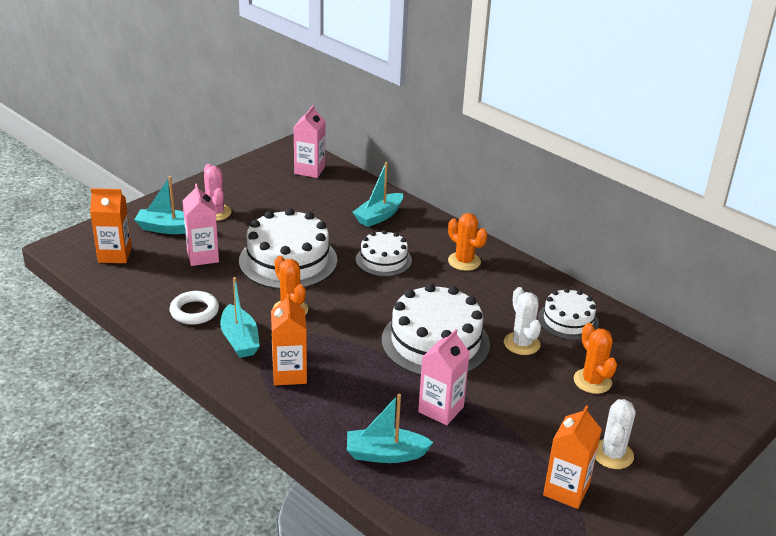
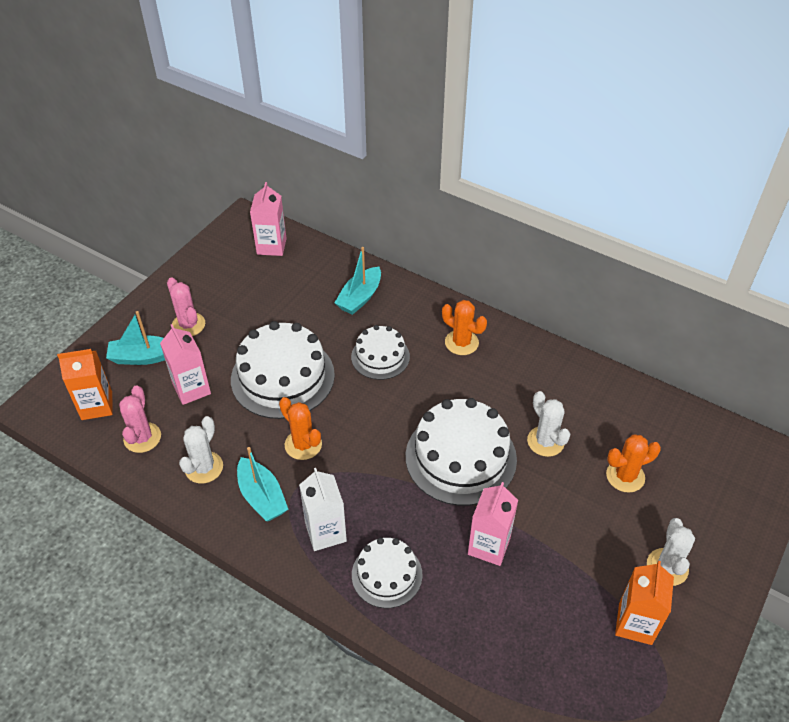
camera: 10 degrees left, 15 degrees up
(147, 282) = (142, 438): none -> pink cactus
(194, 311) = (204, 467): white ring -> white cactus
(289, 374) = (325, 532): orange carton -> white carton
(385, 454) = (450, 617): turquoise boat -> none
(568, 320) = (582, 401): white cake -> white cake (387, 574)
(592, 381) = (625, 476): orange cactus -> orange cactus turned 75 degrees counterclockwise

